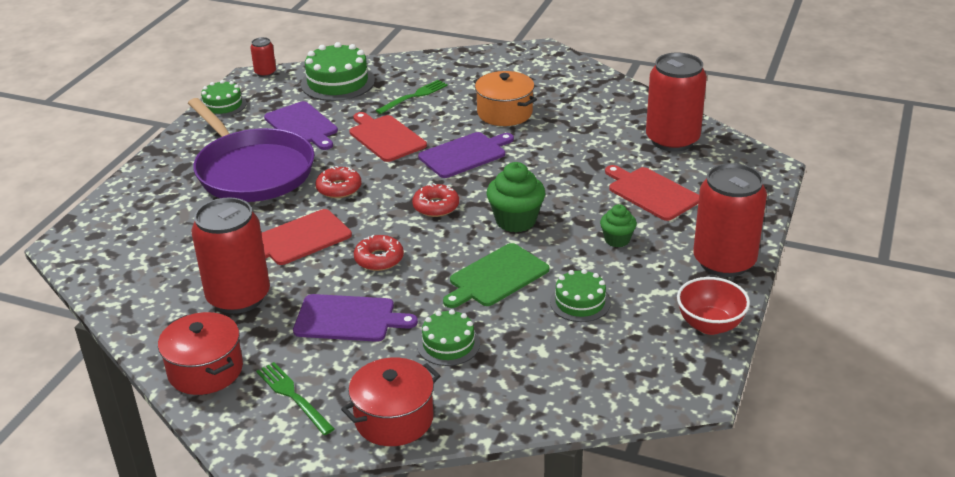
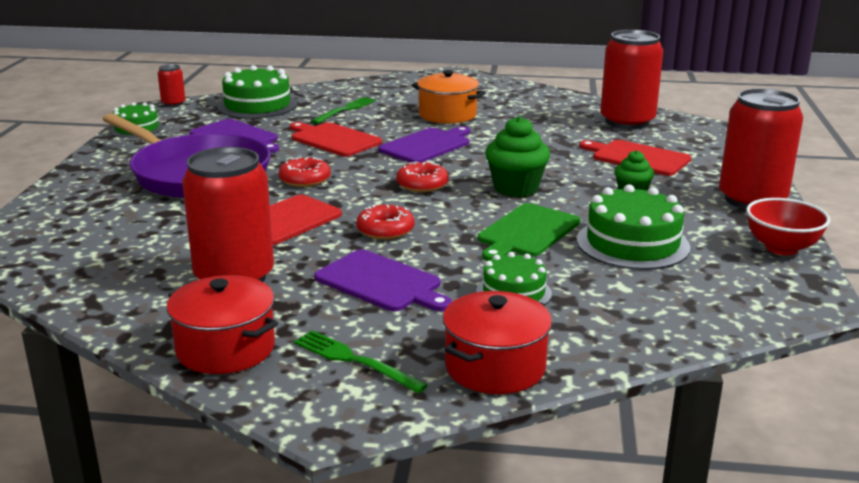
camera: 15 degrees left, 10 degrees down
(349, 319) = (381, 283): purple cutting board -> purple cutting board turned 45 degrees clockwise
(580, 302) = (632, 243): green cake -> green cake, size x1.63

